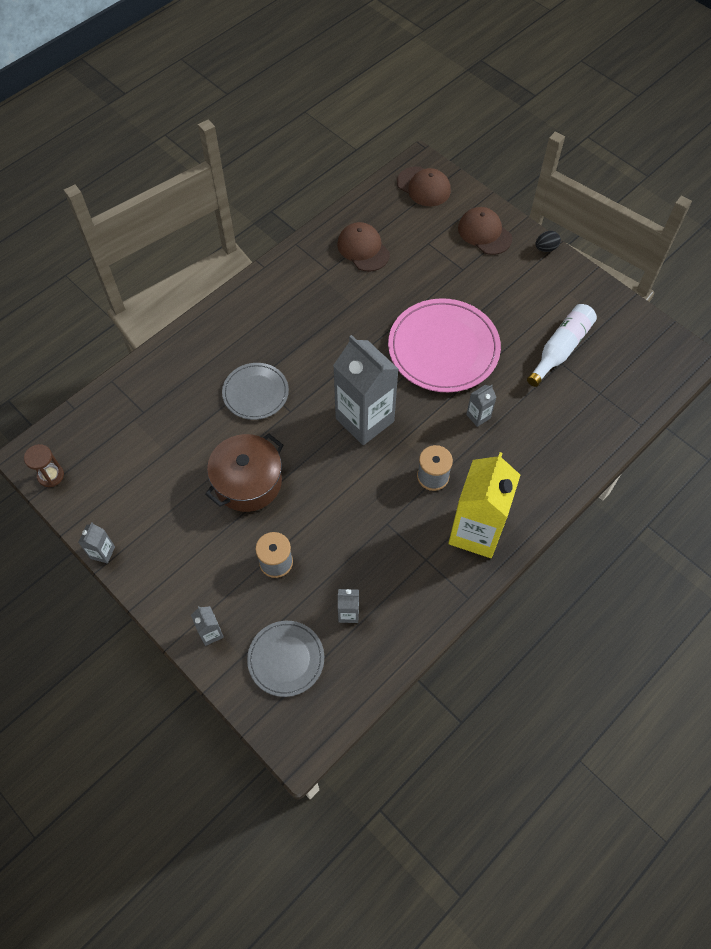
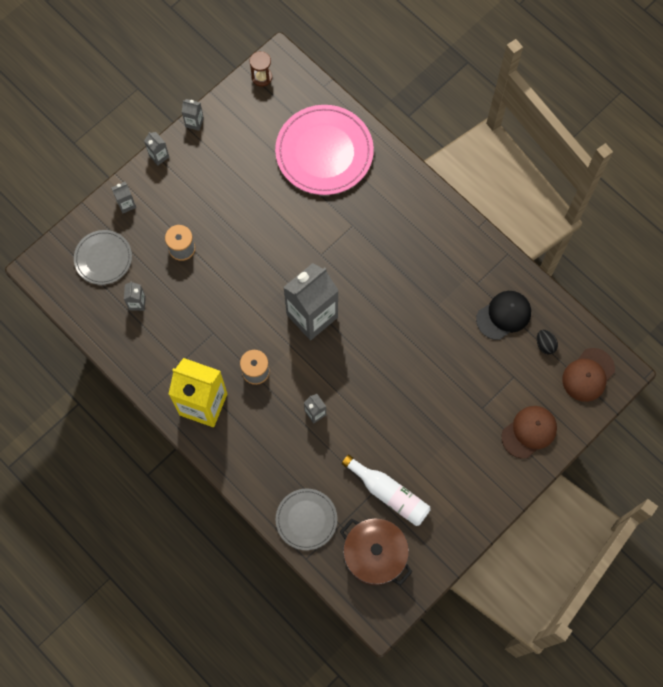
camera: 90 degrees right, 10 degrees up
(145, 594) = (159, 156): none -> grey carton
(248, 482) = (253, 224): brown pot -> brown pot (375, 554)
(255, 393) = (339, 226): grey plate -> grey plate (306, 519)
(363, 249) = (504, 315): brown cap -> black cap
(443, 348) = (388, 386): pink plate -> pink plate (324, 152)
(546, 248) = (512, 491): black egg -> black egg (545, 345)

